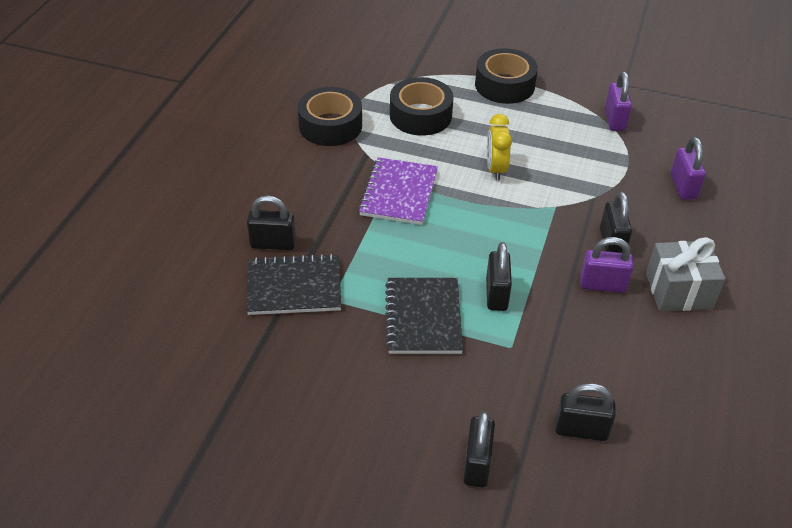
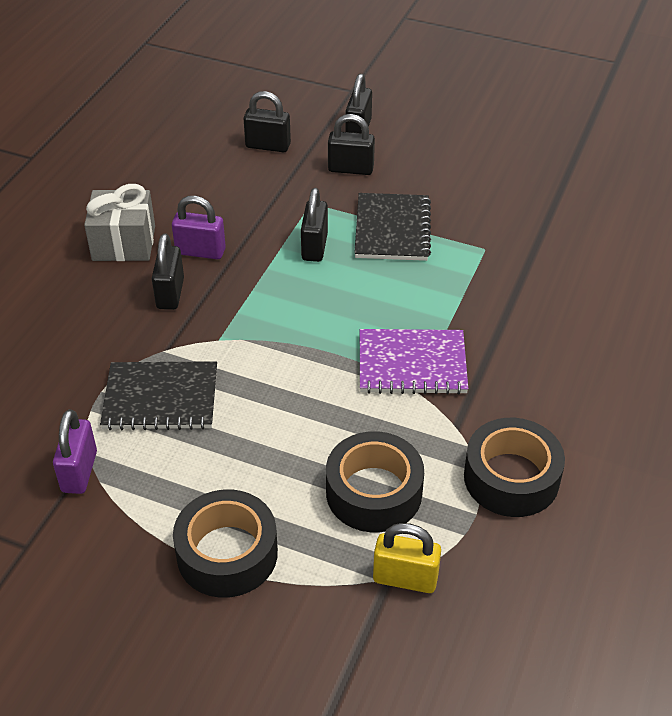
camera: 175 degrees left, 0 degrees up
(273, 243) = (558, 307): black padlock -> black padlock (350, 169)
(294, 287) = (526, 261): black notebook -> black notebook (161, 398)
(398, 78) = (405, 578): none -> yellow padlock
(399, 193) = (412, 364): purple notebook -> purple notebook turned 75 degrees clockwise
(495, 169) = (280, 394): yellow clock -> none
(683, 187) = (45, 359): purple padlock -> none

